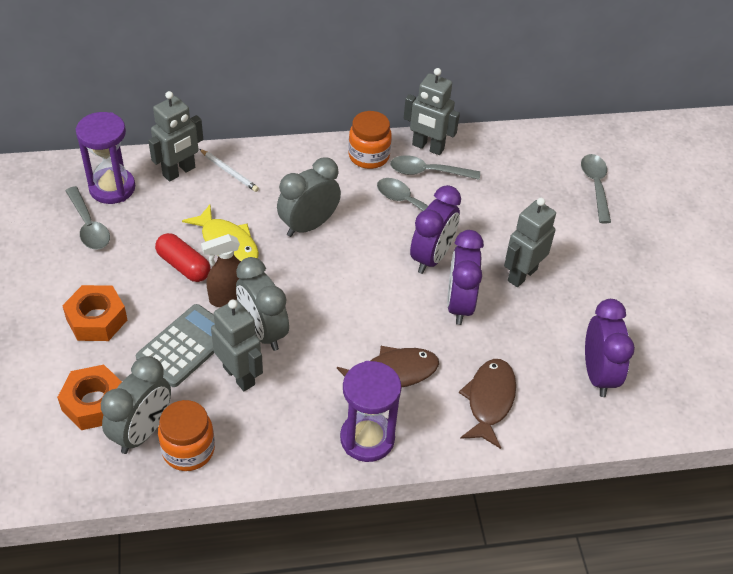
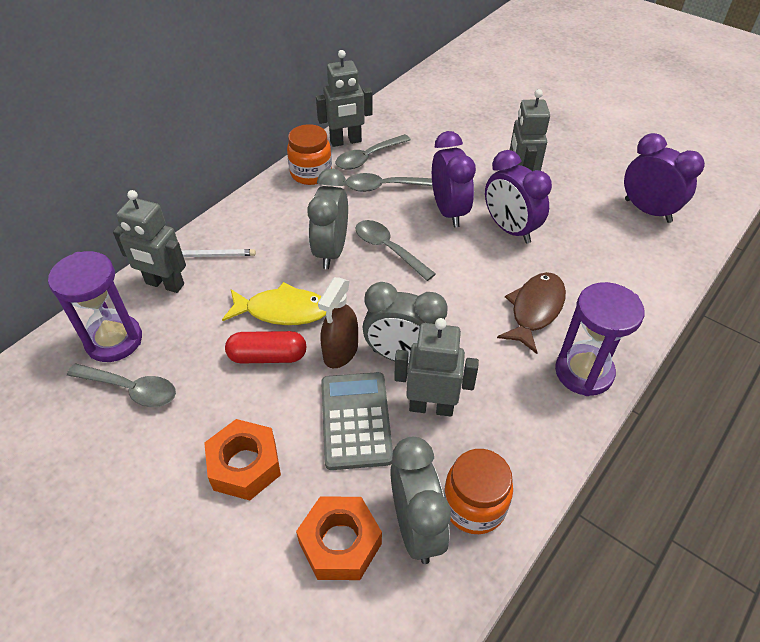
camera: 40 degrees left, 0 degrees up
(179, 172) = (164, 284): grey robot -> grey robot turned 105 degrees clockwise
(489, 400) = (616, 278): brown fish -> none
(595, 186) = (485, 100): grey spoon -> grey spoon (388, 249)

